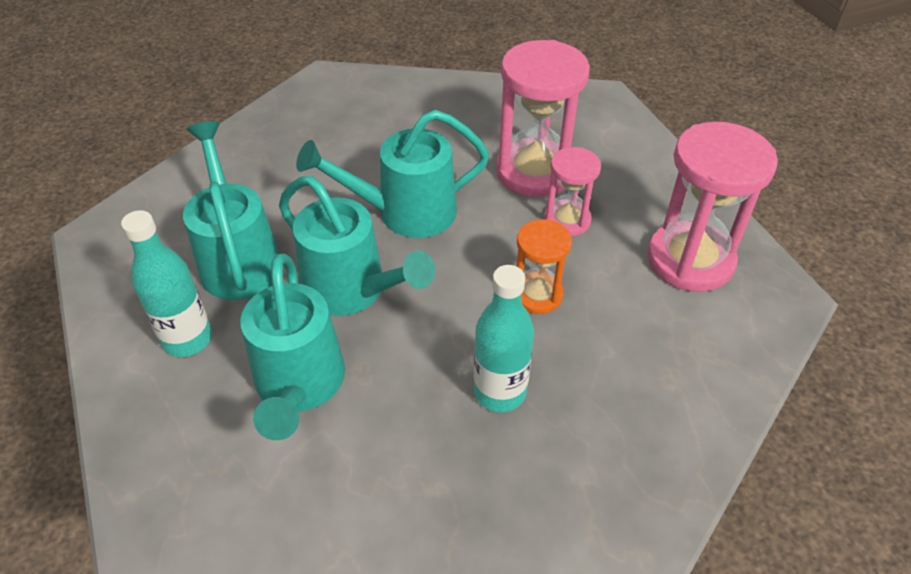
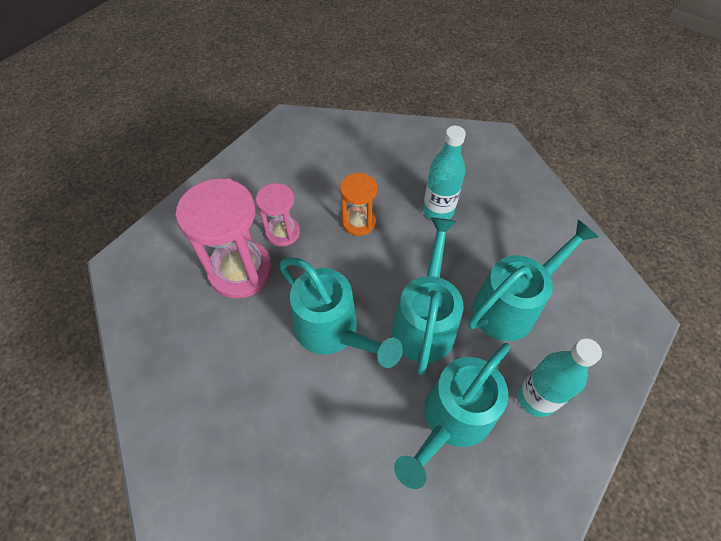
camera: 120 degrees left, 10 degrees up
(690, 260) = (283, 164): pink hourglass -> none

